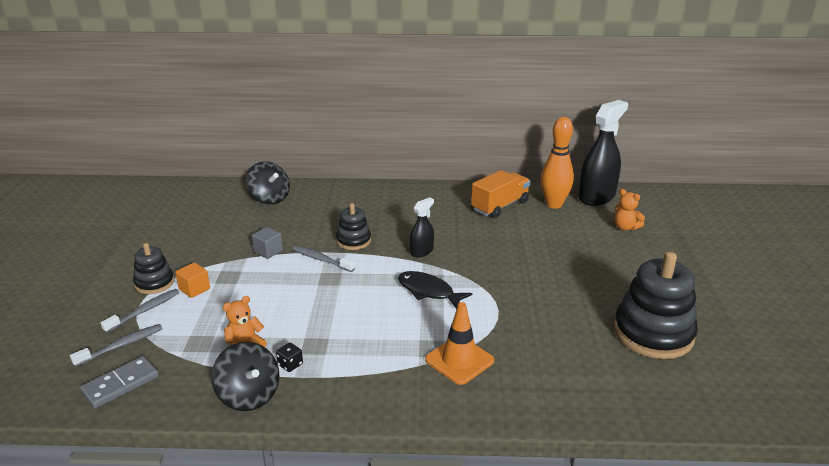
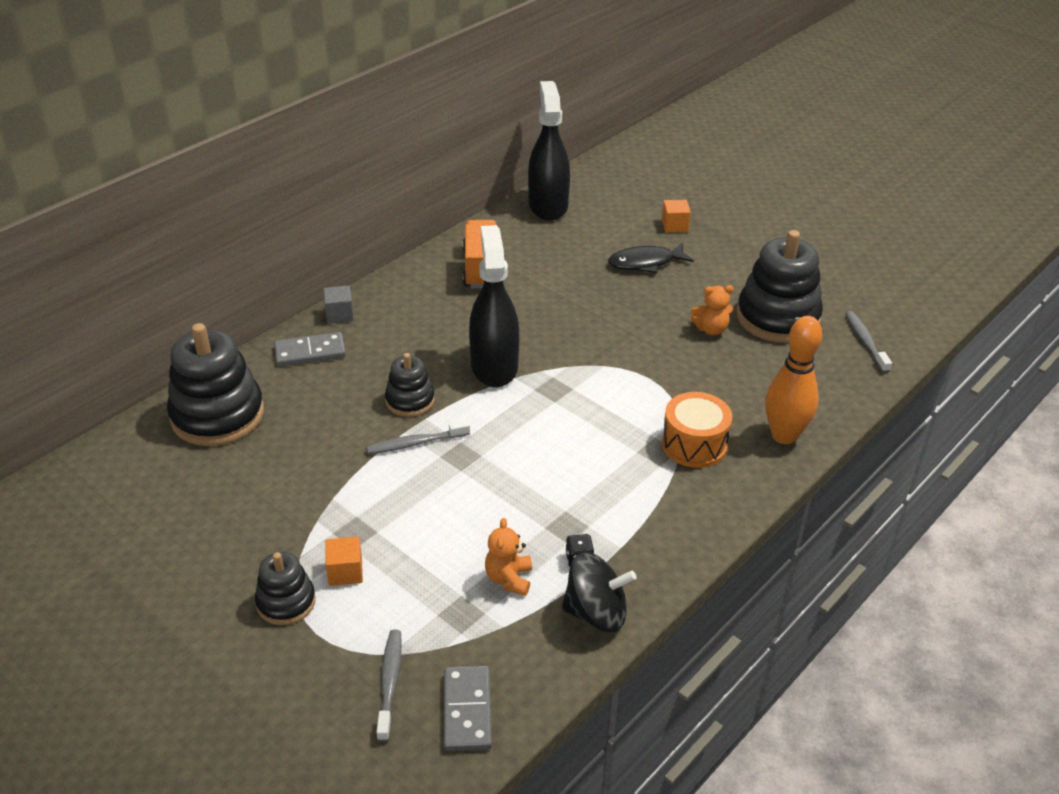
camera: 50 degrees left, 10 degrees up
(145, 311) = (339, 634): grey toothbrush -> grey toothbrush (865, 341)
(268, 251) = (342, 475): grey cube -> grey cube (339, 315)
(270, 198) = (217, 415): black spinning top -> black stacking toy
(350, 196) = (310, 352): none -> grey domino
(421, 251) = (494, 366): black spray bottle -> black spray bottle, size x1.96
(428, 291) = (568, 402): black fish -> black fish (645, 263)
(459, 360) = (694, 444): orange traffic cone -> orange drum
(554, 204) = (525, 237): orange bowling pin -> orange bowling pin (784, 435)
(625, 227) = (618, 226): orange teddy bear -> orange teddy bear (711, 329)
(668, 246) = (674, 226): none -> orange cube

